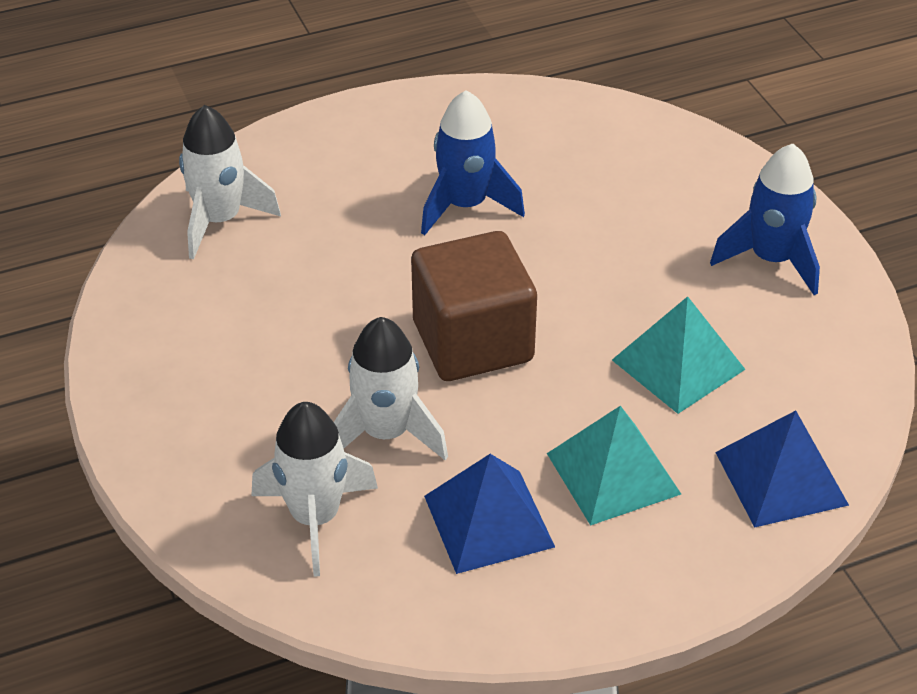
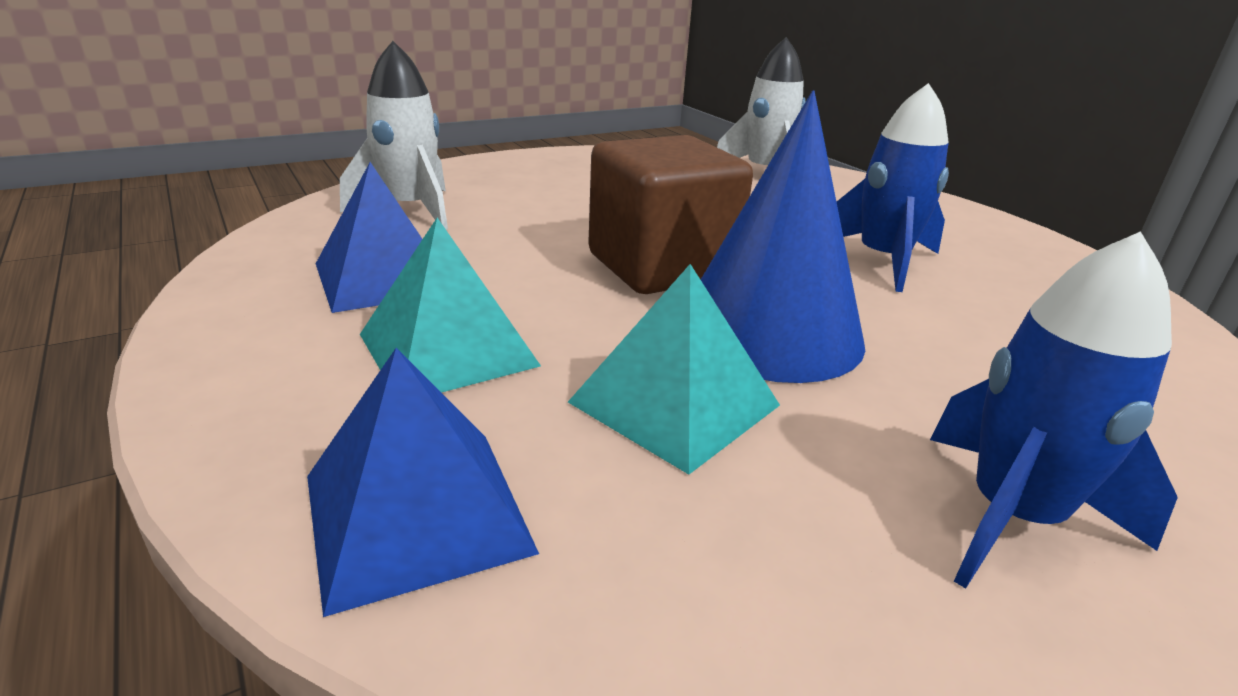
camera: 80 degrees right, 15 degrees down
(386, 433) = (515, 232): white rocket -> none
(587, 301) = (769, 331): none -> blue cone

